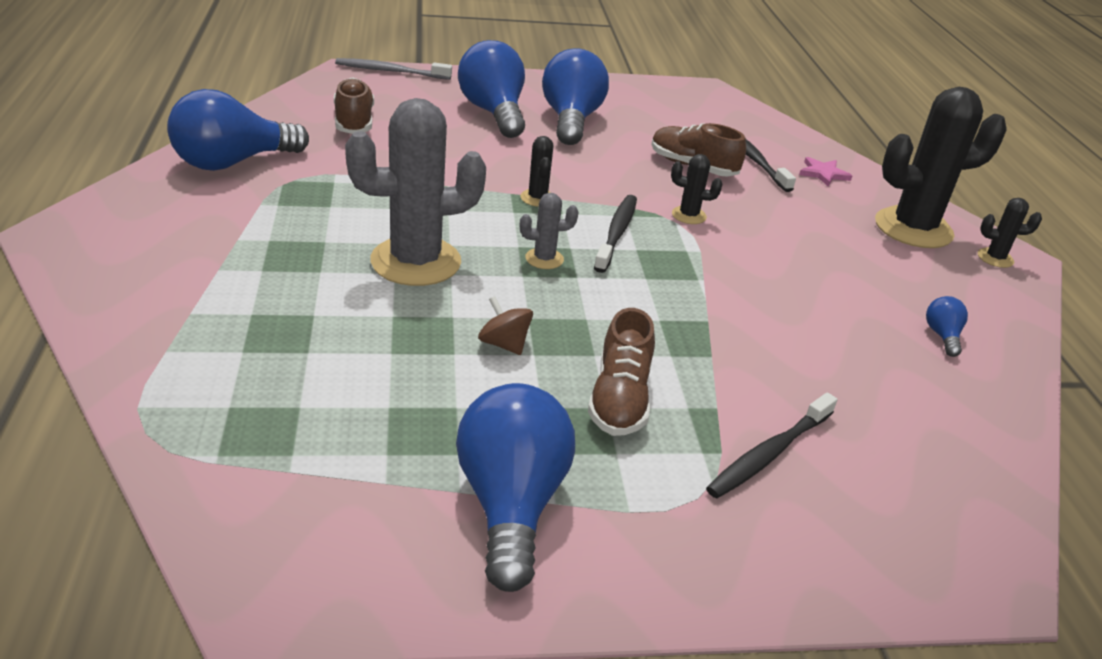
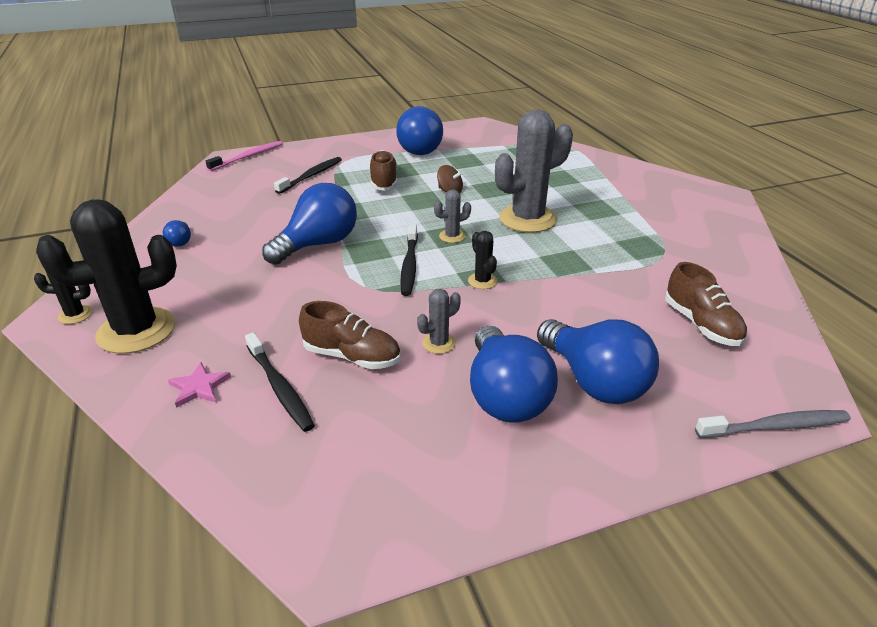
camera: 170 degrees right, 0 degrees up
(232, 162) = (720, 257): blue light bulb -> blue light bulb (318, 244)
(610, 159) = (439, 343): none -> grey cactus
(688, 215) = (354, 294): black cactus -> none
(942, 573) = (248, 157): none -> pink toothbrush

